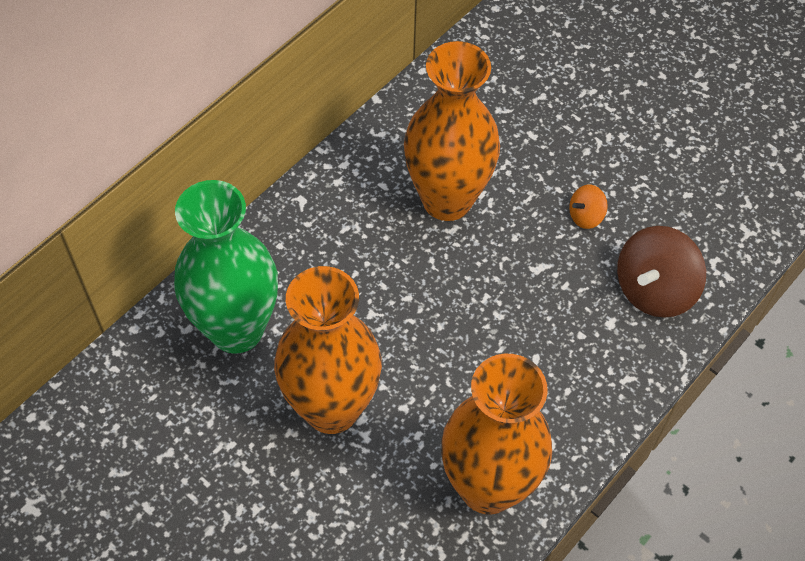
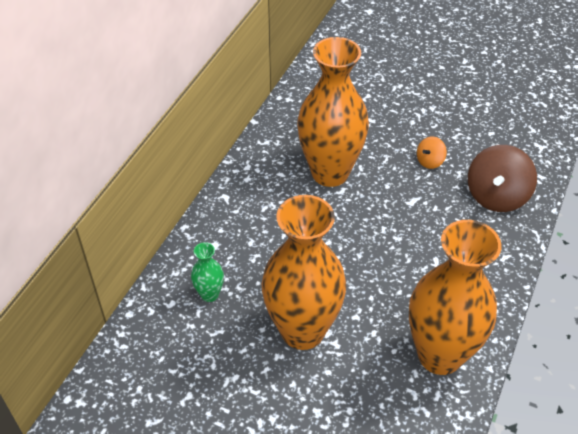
camera: 15 degrees left, 10 degrees down
(237, 329) = (209, 294): green vase -> green vase, size x0.42

